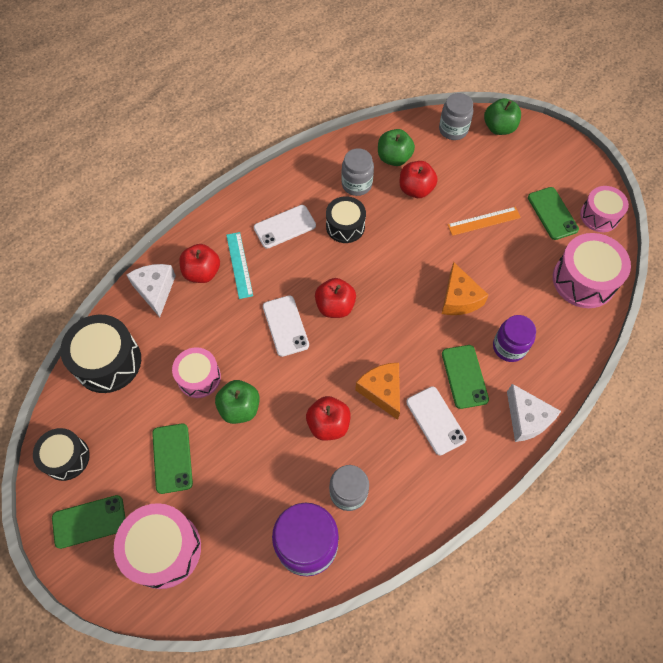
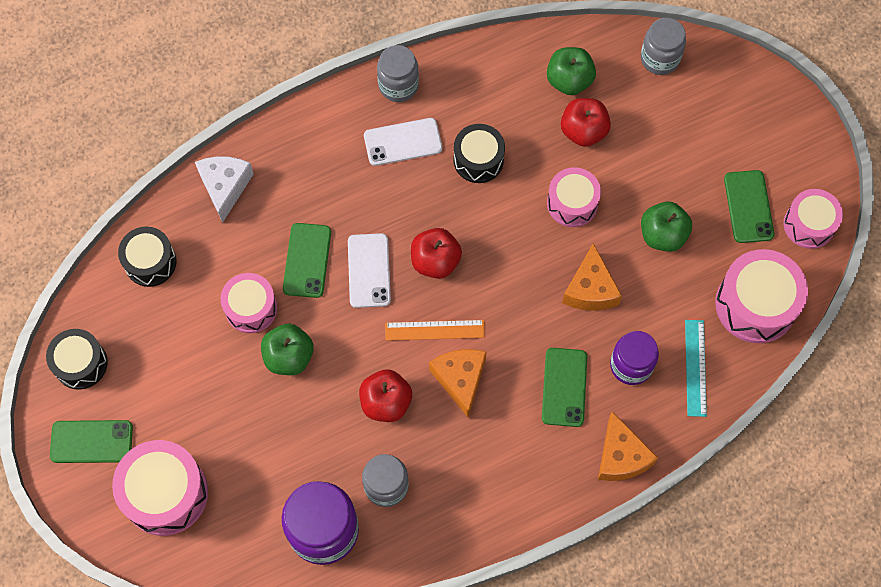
camera: 15 degrees right, 5 degrees up
(108, 361) = (150, 262): black drum -> black drum, size x0.65
(172, 458) = (198, 395): green phone -> green phone (307, 260)
(202, 272) = (286, 177): red apple -> none
(239, 265) = (334, 179): turquoise ruler -> turquoise ruler (695, 367)
(356, 184) = (510, 106): grey jar -> grey jar (398, 85)
(424, 241) = (572, 203): none -> pink drum
(435, 420) = (512, 430): white phone -> none
(484, 221) = (656, 195): orange ruler -> orange ruler (434, 330)
(499, 128) = (722, 70): green apple -> green apple (662, 235)
(526, 419) = (621, 456): white cheese -> orange cheese

